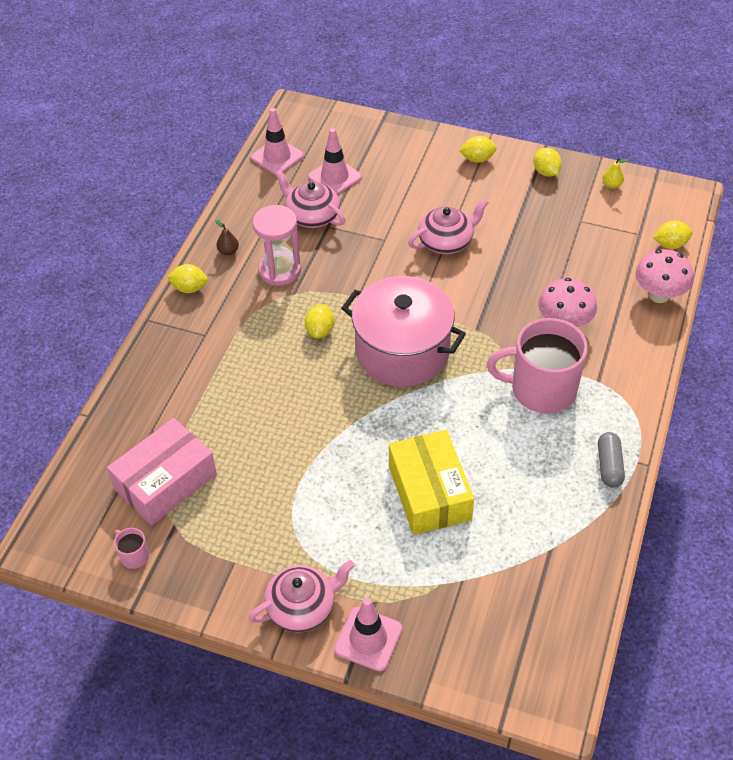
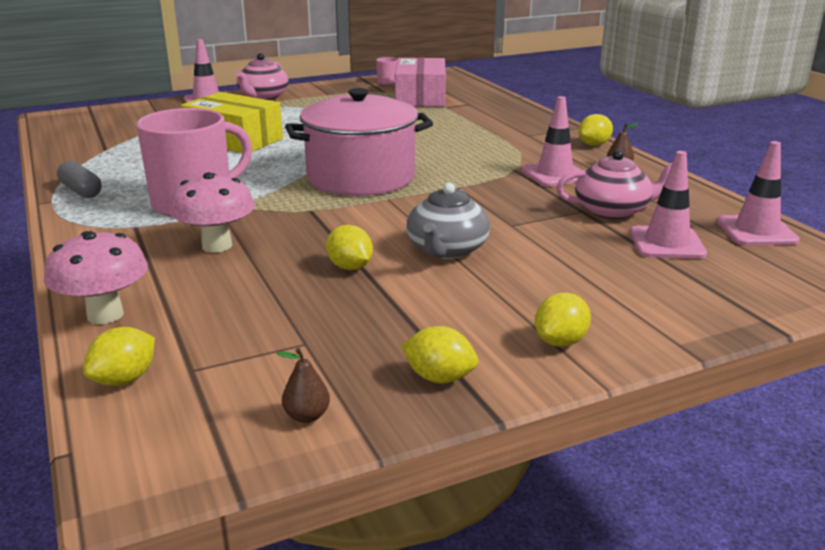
camera: 135 degrees right, 25 degrees down
(280, 270) = (554, 174): pink hourglass -> pink traffic cone
(320, 330) = (450, 163): yellow lemon -> yellow lemon (350, 267)
(446, 241) = (447, 250): pink teapot -> grey teapot
(611, 185) = (307, 416): yellow pear -> brown pear

